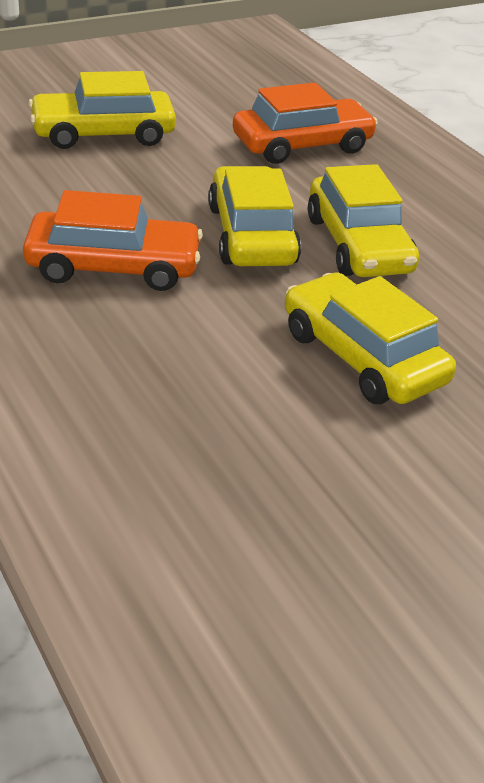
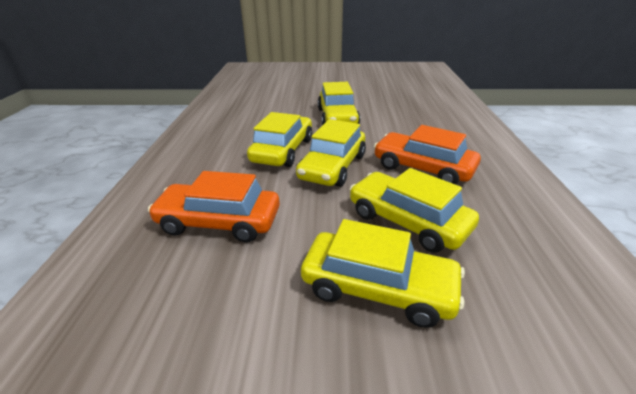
camera: 145 degrees left, 5 degrees down
(102, 188) = (407, 221): none -> yellow car

